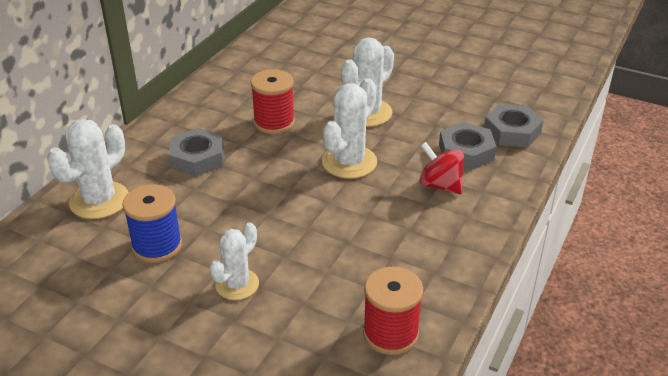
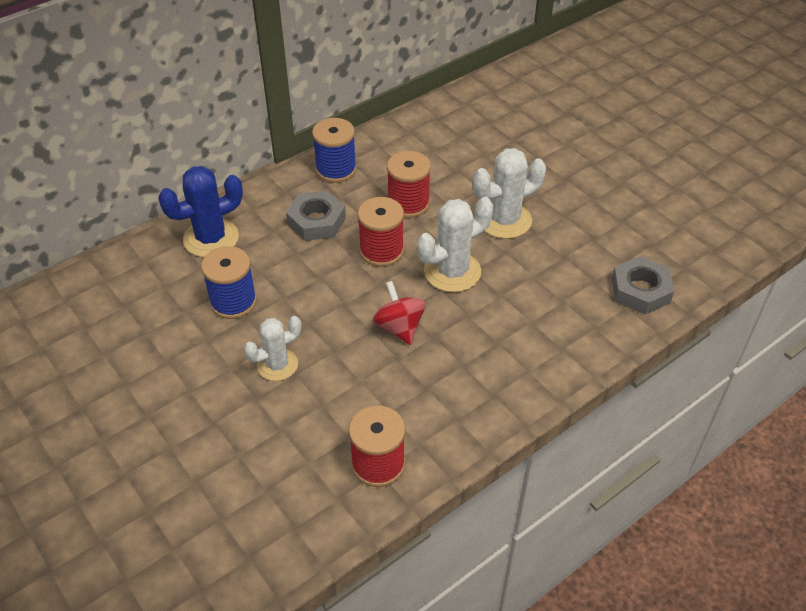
camera: 25 degrees right, 10 degrees up
(99, 200) = (211, 238): white cactus -> blue cactus
(189, 114) = (336, 169): none -> blue spool
(274, 164) = (381, 251): none -> red spool
(440, 185) = (524, 327): red spinning top -> red spinning top (399, 327)
(466, 152) = (575, 298): grey nut -> none

